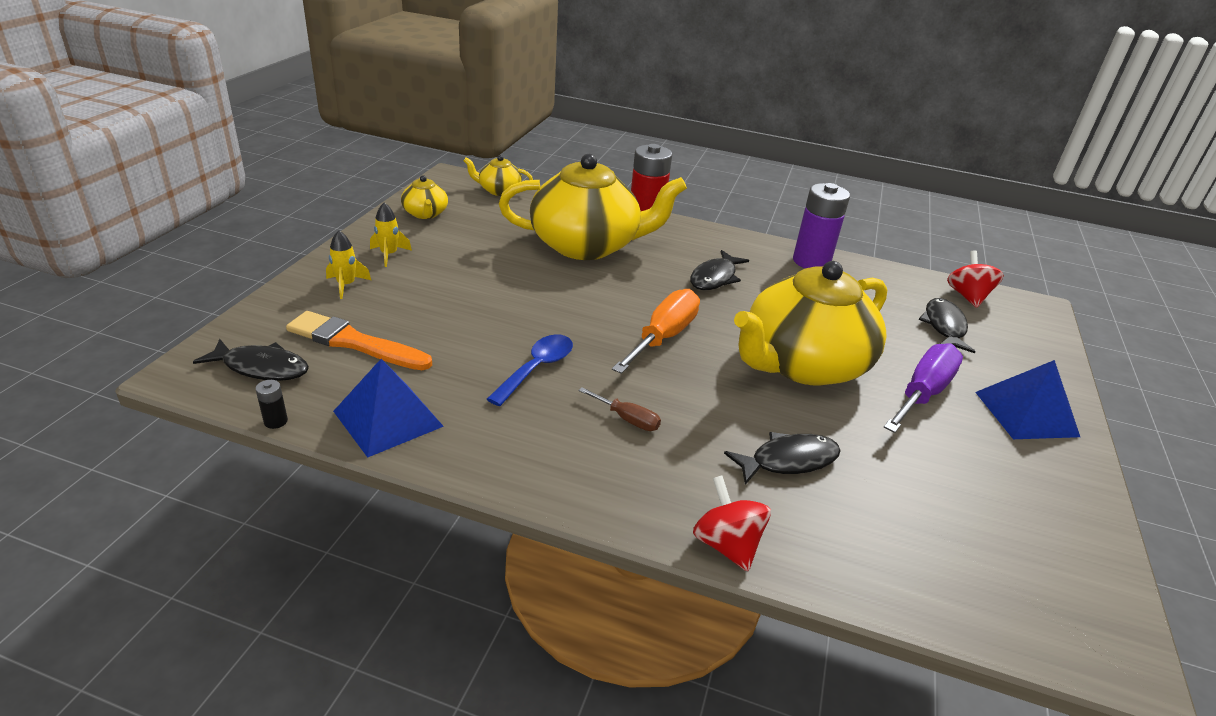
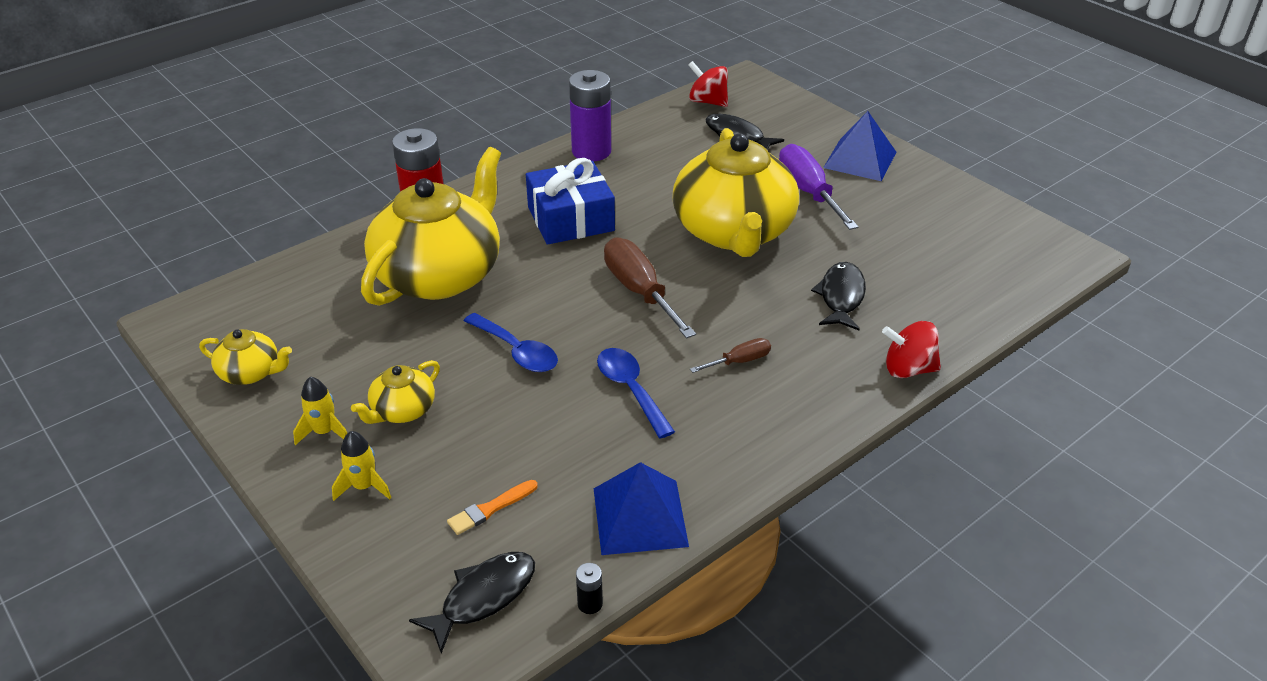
camera: 55 degrees left, 5 degrees up
(354, 342) = (490, 509): orange brush -> orange brush, size x0.53
(499, 190) = (252, 294): yellow teapot -> yellow teapot (402, 410)
(534, 301) = (516, 351): none -> blue spoon
(663, 337) = (640, 291): orange screwdriver -> brown screwdriver
(715, 278) = (571, 219): black fish -> blue gift

